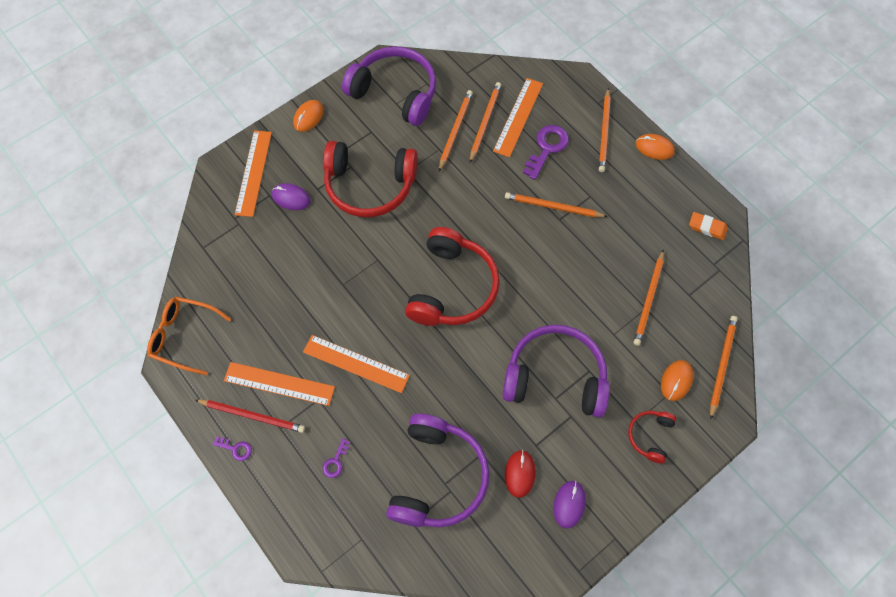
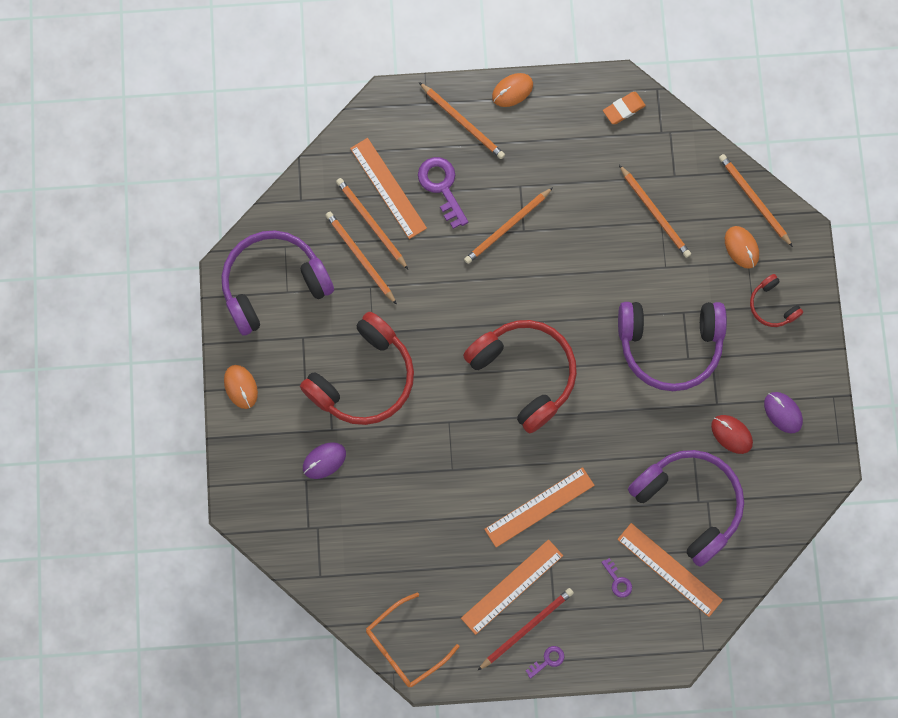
camera: 55 degrees left, 10 degrees up
(253, 173) = (268, 480): orange ruler -> orange ruler (669, 569)
(555, 377) = (669, 345): purple headphones -> purple headphones turned 135 degrees counterclockwise

